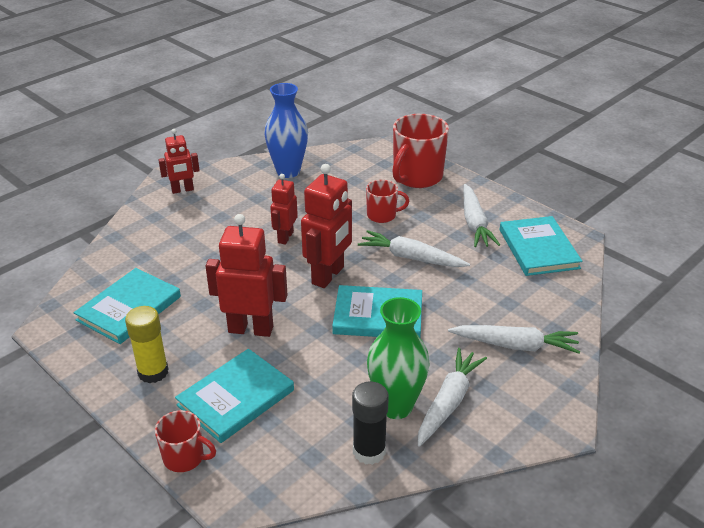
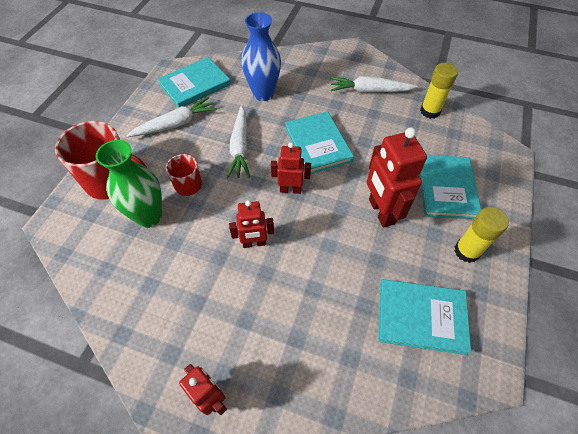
camera: 115 degrees left, 20 degrees up
(185, 457) = (509, 190): red mug -> none
(236, 398) = (446, 188): turquoise book -> turquoise book turned 75 degrees clockwise
(288, 171) = (132, 297): blue vase -> blue vase (263, 94)
(328, 275) = (290, 189): red robot -> red robot, size x0.61
(369, 451) = (430, 111): black glue stick -> yellow glue stick
(396, 406) = (390, 111): green vase -> green vase (149, 217)
(515, 345) = (303, 75): white carrot -> none

